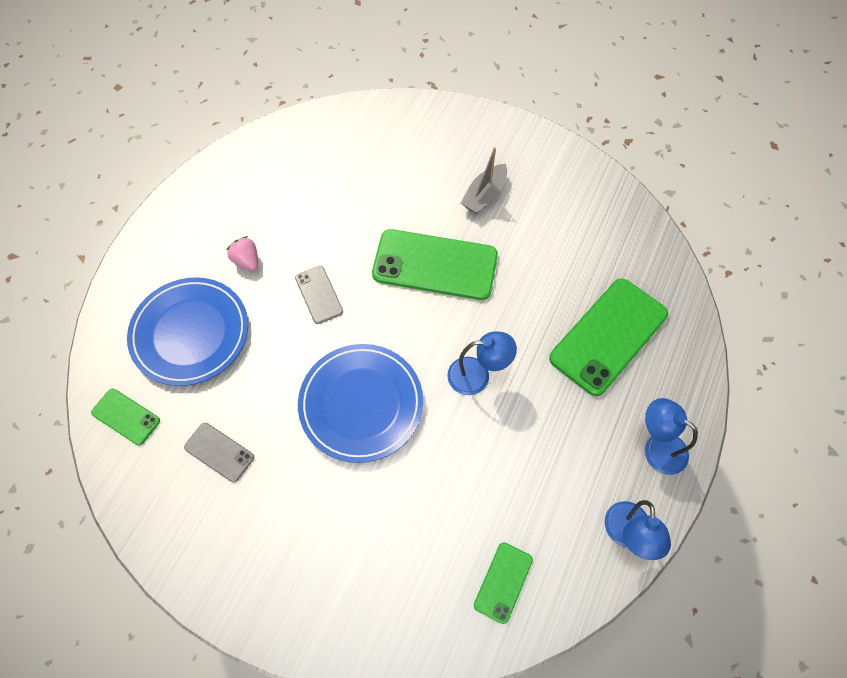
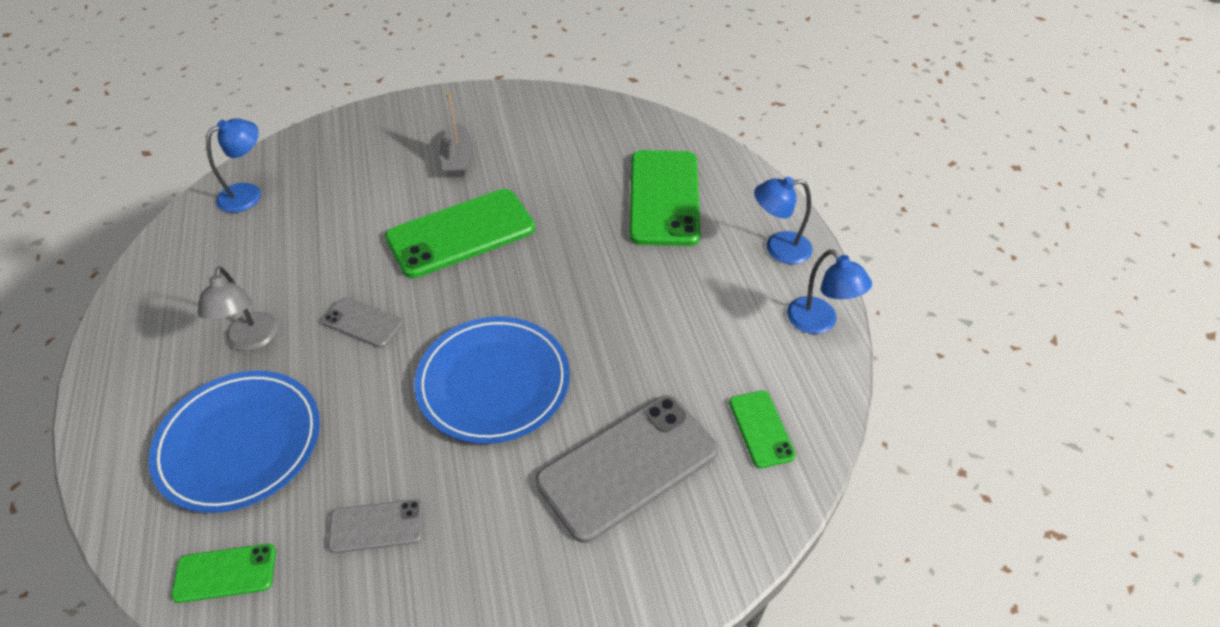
camera: 40 degrees left, 15 degrees down
(247, 260) = (251, 341): pink strawberry -> grey lamp
(392, 535) = (627, 466): none -> grey phone
(477, 375) = (583, 291): blue lamp -> blue lamp (248, 193)

